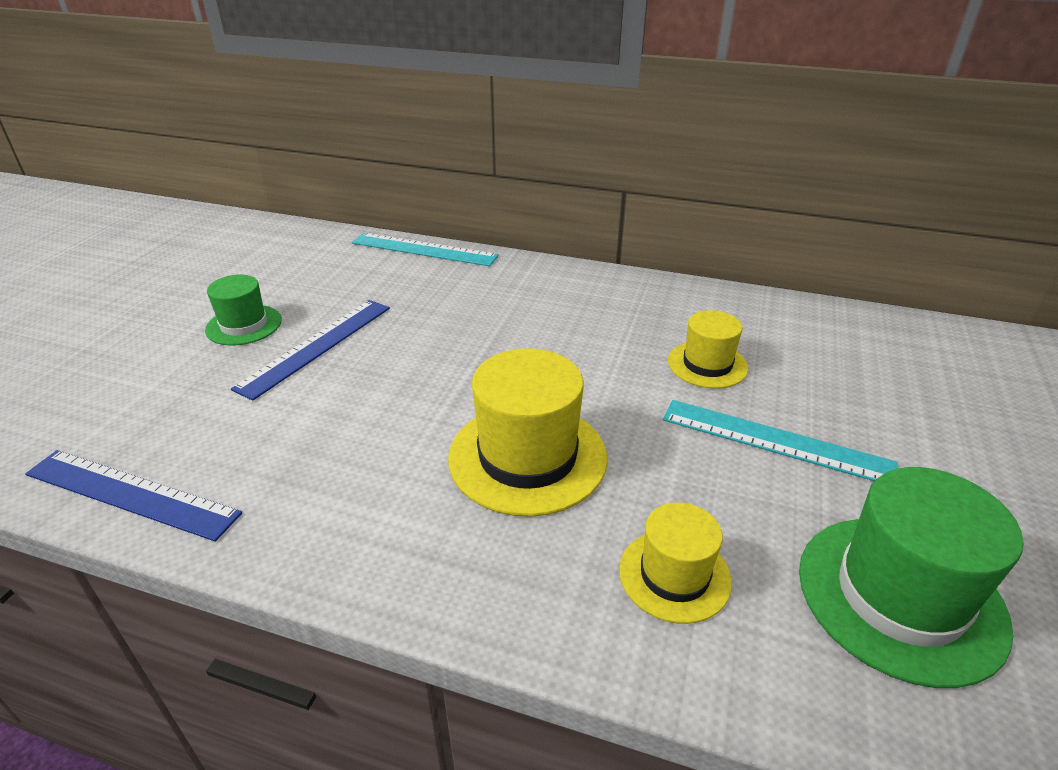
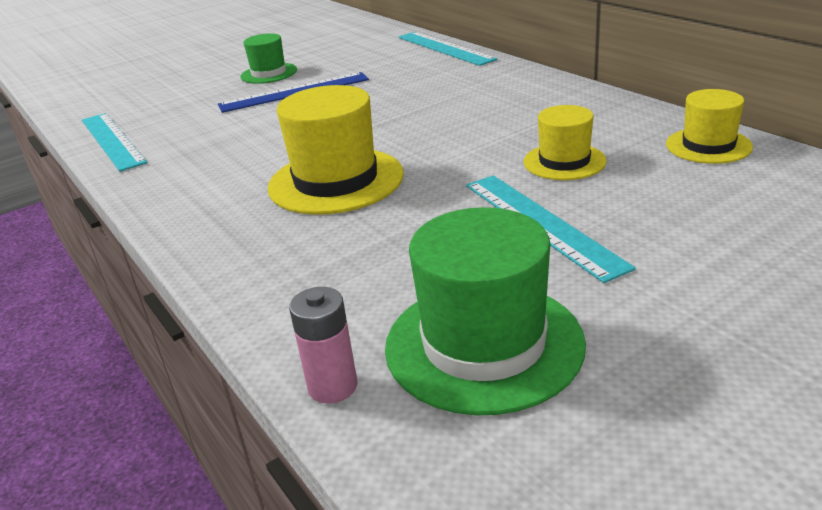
camera: 40 degrees right, 5 degrees down
(131, 493) = (112, 140): blue ruler -> turquoise ruler
(674, 575) = (333, 270): yellow hat -> yellow hat (708, 146)
(856, 718) = (332, 386): none -> pink battery

